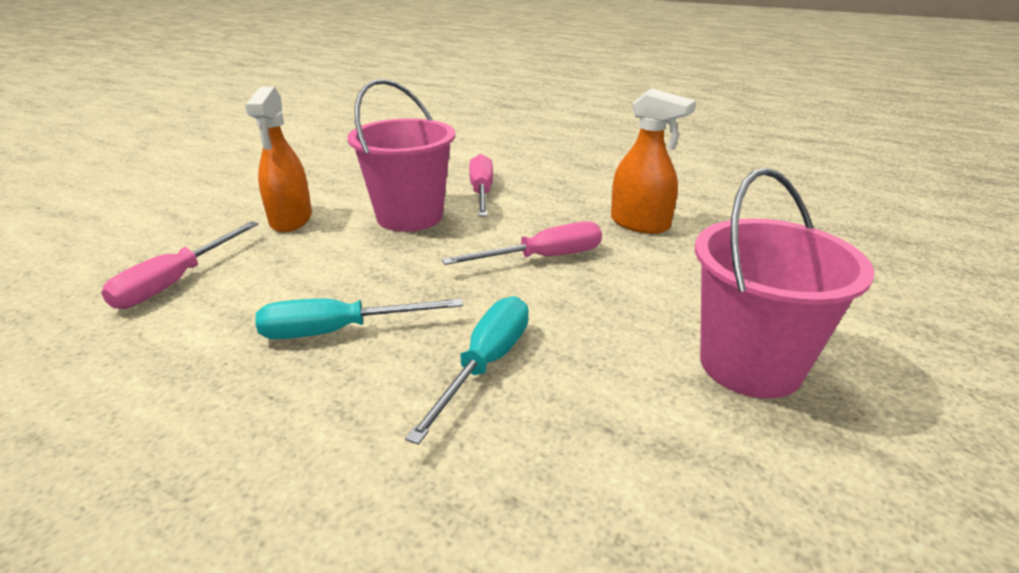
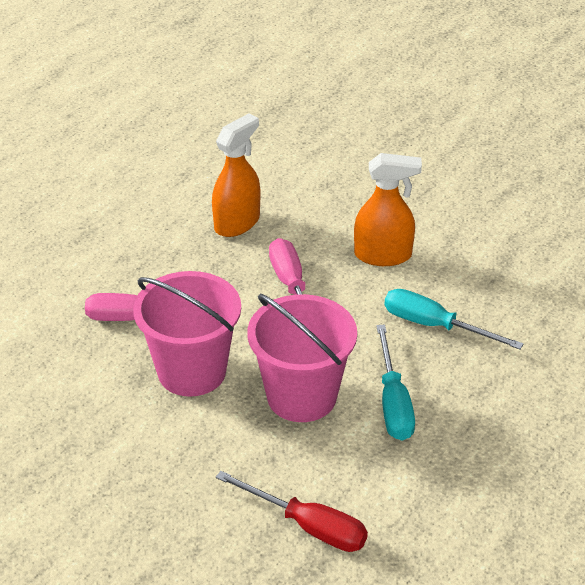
camera: 85 degrees left, 10 degrees up
(176, 282) = (307, 526): pink screwdriver -> red screwdriver
(291, 220) = (182, 465): orange spray bottle -> orange spray bottle (383, 255)
(750, 364) = (436, 214): pink bucket -> pink bucket (301, 396)

